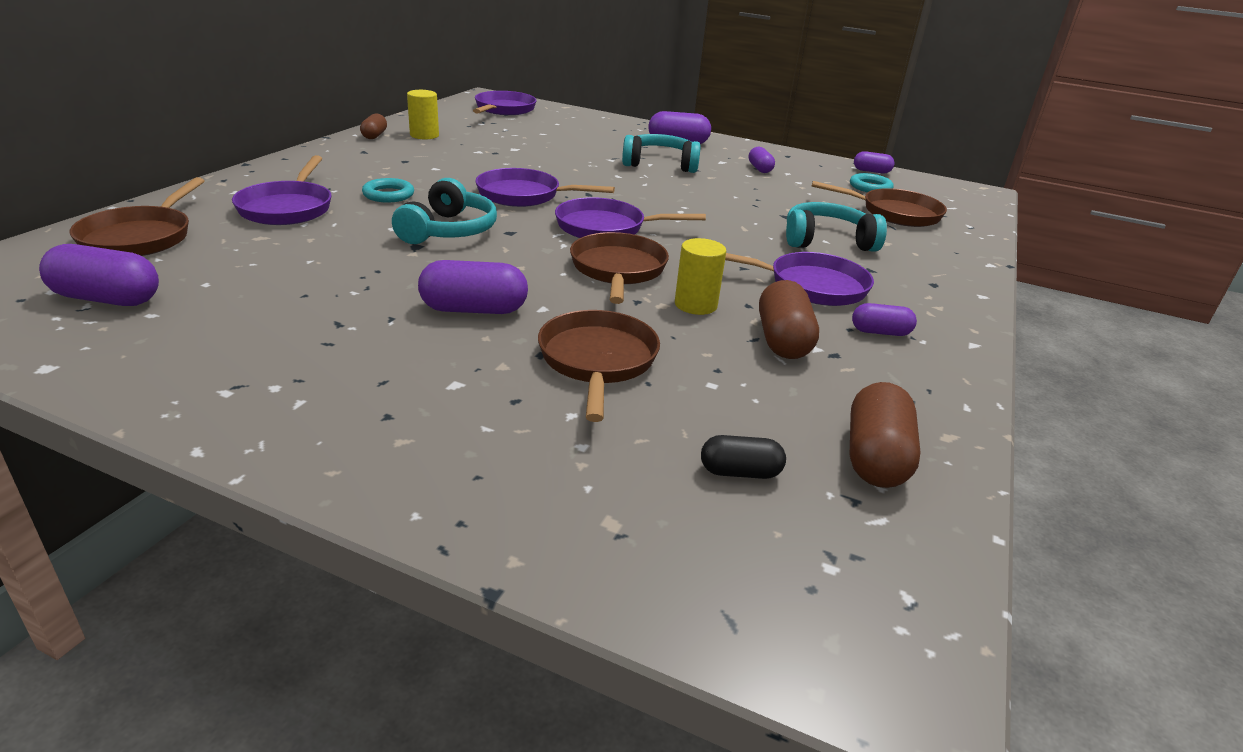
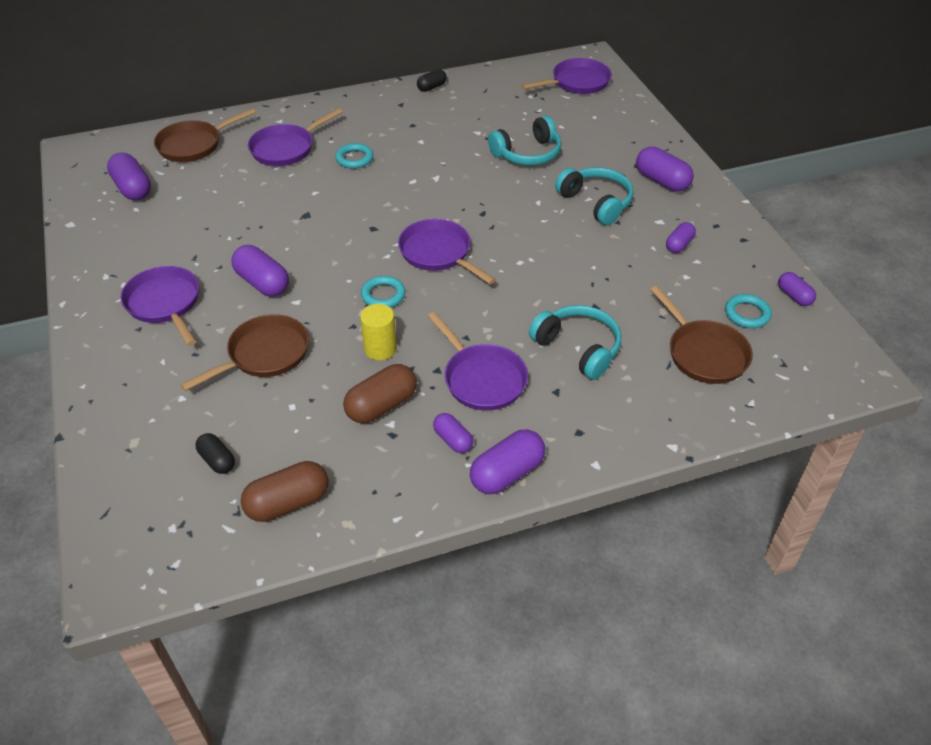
camera: 50 degrees right, 15 degrees up
(374, 136) = (431, 87): brown capsule -> black capsule
(424, 135) = (466, 98): yellow cylinder -> none
(448, 230) = (341, 209): turquoise headphones -> turquoise headphones (527, 153)
(524, 195) = (435, 195): purple pan -> purple pan (165, 304)
(618, 270) = (383, 295): brown pan -> turquoise ring
(955, 331) = (507, 473): none -> purple capsule

